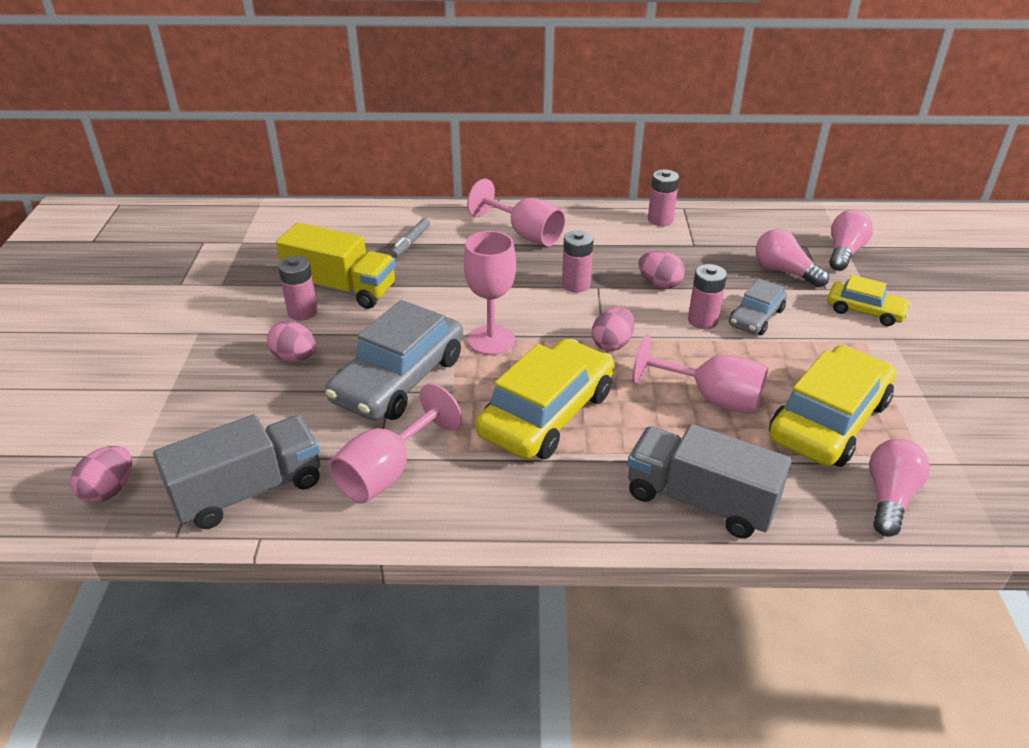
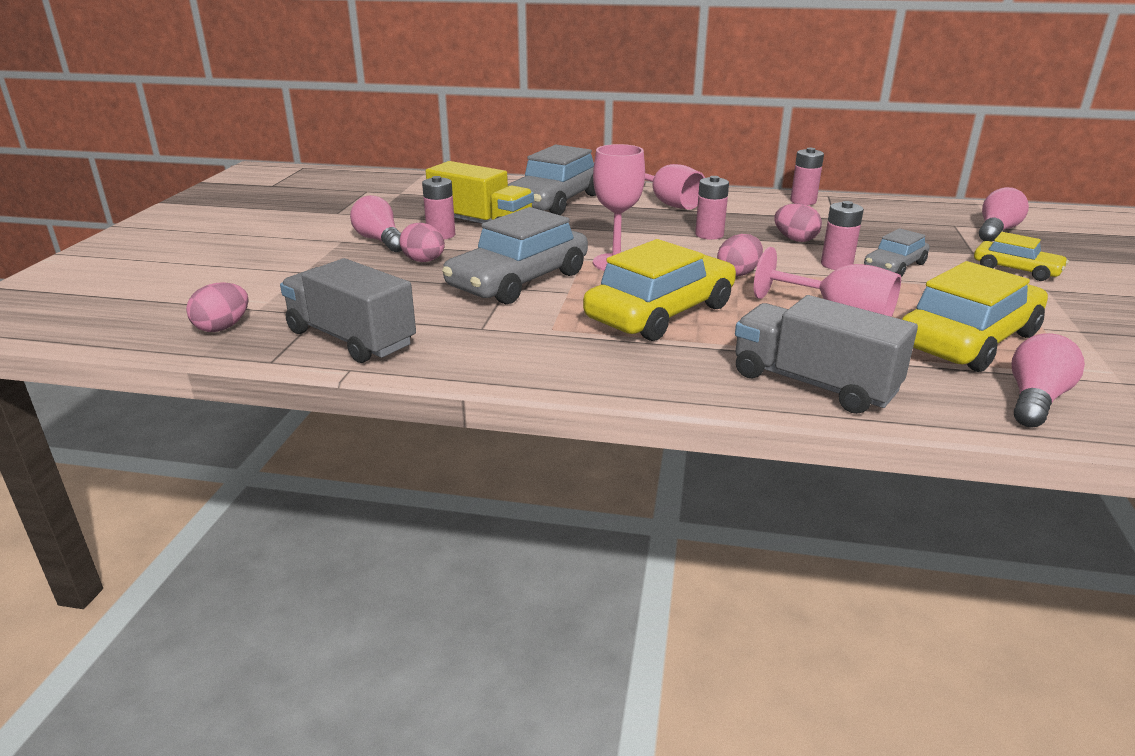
camera: 10 degrees right, 10 degrees down
(249, 491) = (351, 338): grey truck -> grey truck turned 120 degrees counterclockwise
(387, 472) = (488, 337): pink goblet -> none
(411, 242) = (555, 201): grey marker -> grey car
(784, 271) = (929, 239): pink light bulb -> pink light bulb (380, 241)

